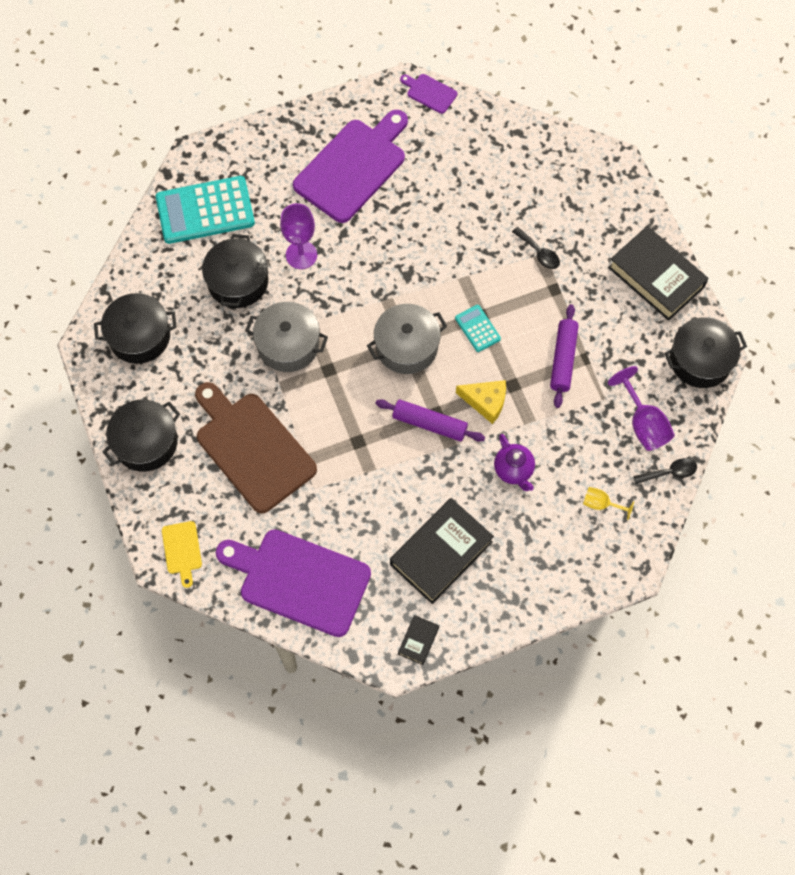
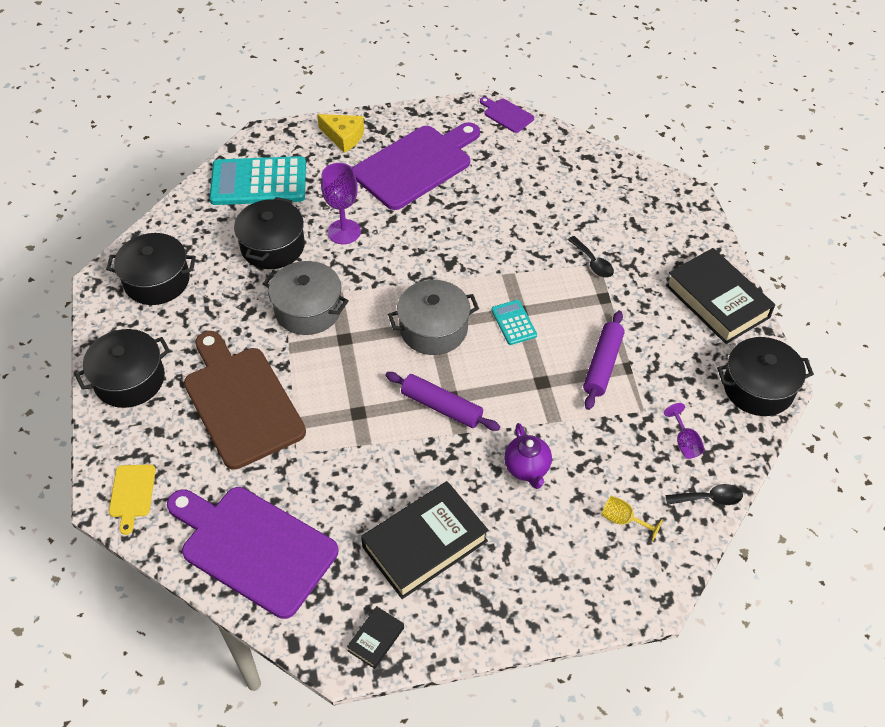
camera: 10 degrees right, 15 degrees down
(485, 402) = (508, 394): yellow cheese -> yellow cheese (344, 137)
(643, 423) = (684, 442): purple goblet -> purple goblet, size x0.58

